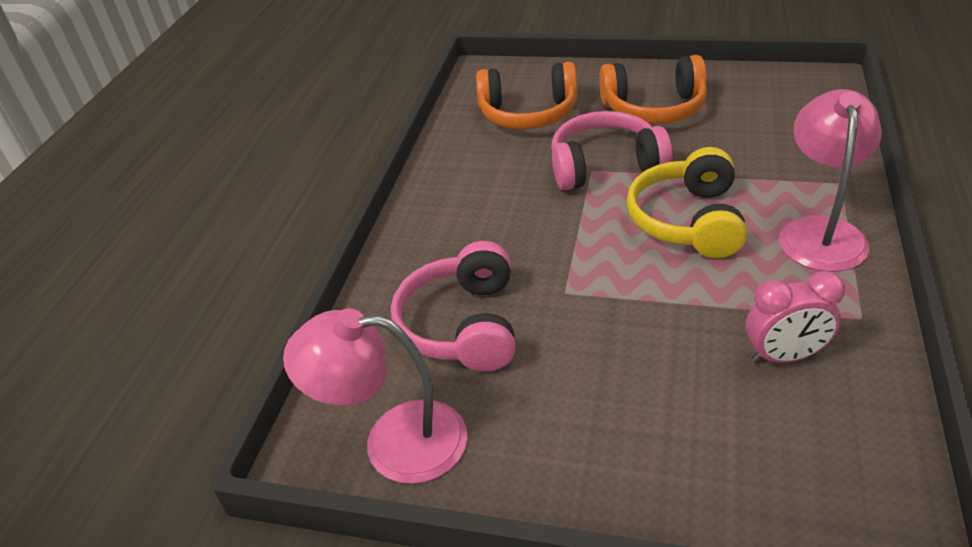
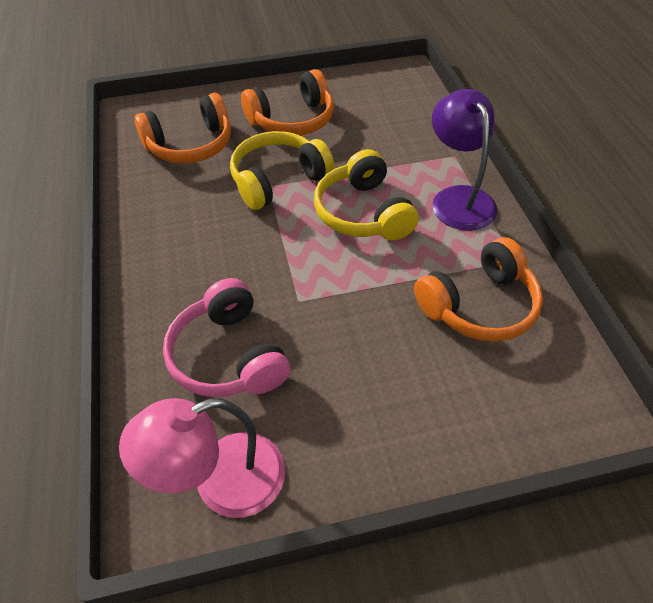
camera: 30 degrees left, 10 degrees up
(605, 166) = (278, 180): pink headphones -> yellow headphones
(785, 356) = (479, 305): pink clock -> orange headphones
(820, 231) = (458, 198): pink lamp -> purple lamp

